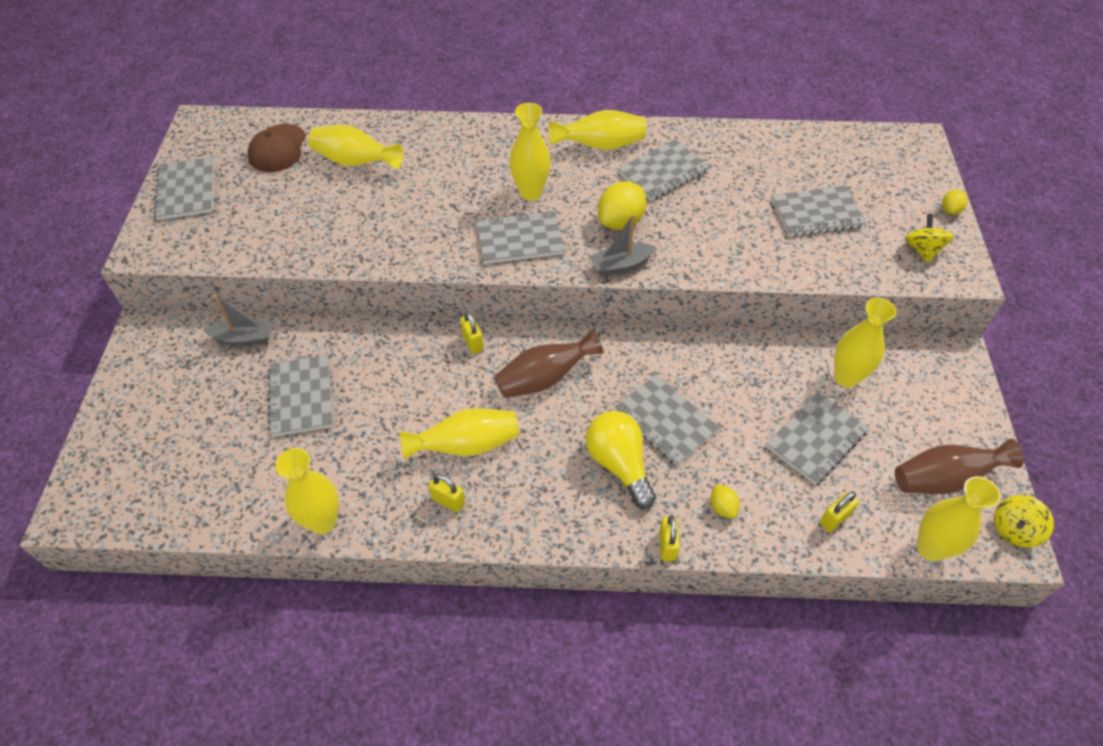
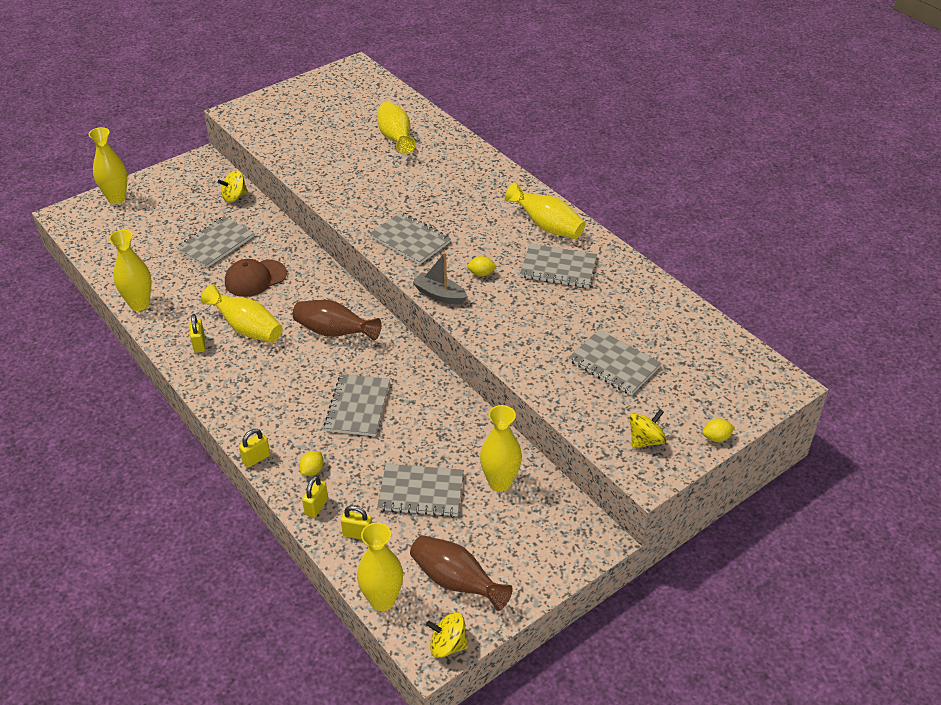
camera: 50 degrees right, 10 degrees down
(186, 190) = (295, 97): grey notebook -> none
(244, 338) = (234, 197): grey boat -> yellow spinning top
(278, 148) = (370, 105): brown cap -> brown cap (255, 278)
(472, 342) = (330, 285): yellow padlock -> yellow padlock (316, 507)
(530, 192) = (459, 221): yellow vase -> yellow vase (117, 198)
(619, 464) = (299, 403): yellow light bulb -> none
(620, 222) = (481, 274): yellow lemon -> yellow lemon, size x0.52

